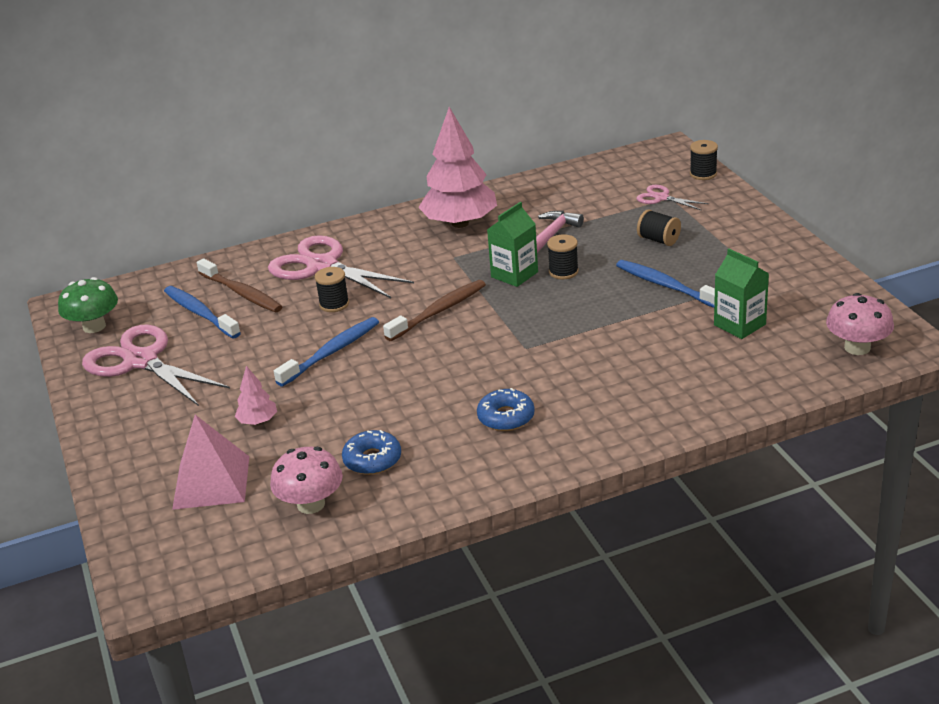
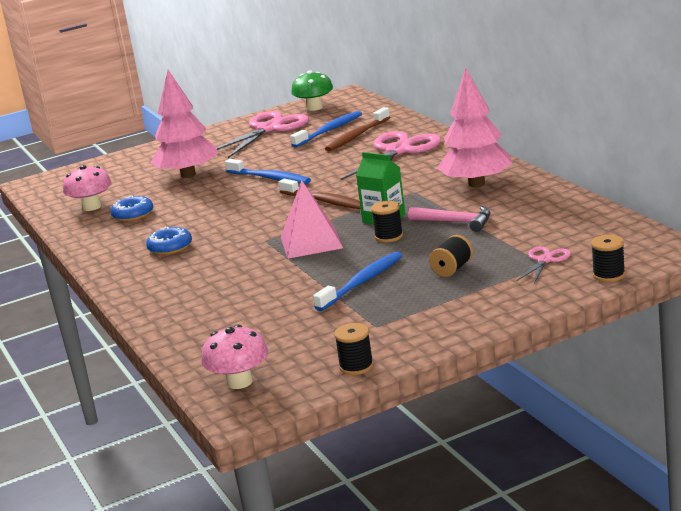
camera: 85 degrees right, 10 degrees down
(211, 482) = (126, 176): pink pyramid -> pink pyramid (311, 242)
(258, 421) = (188, 175): pink tree -> pink tree, size x2.25
(334, 304) = (338, 166): black spool -> black spool (356, 366)
(739, 325) = (289, 322): green carton -> none

